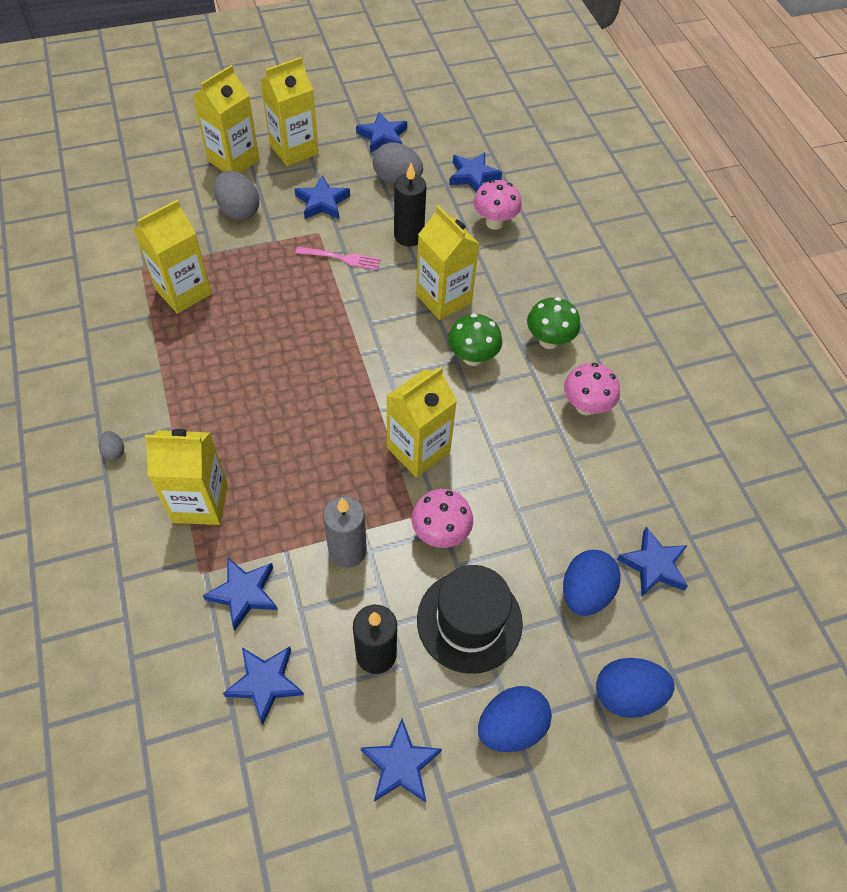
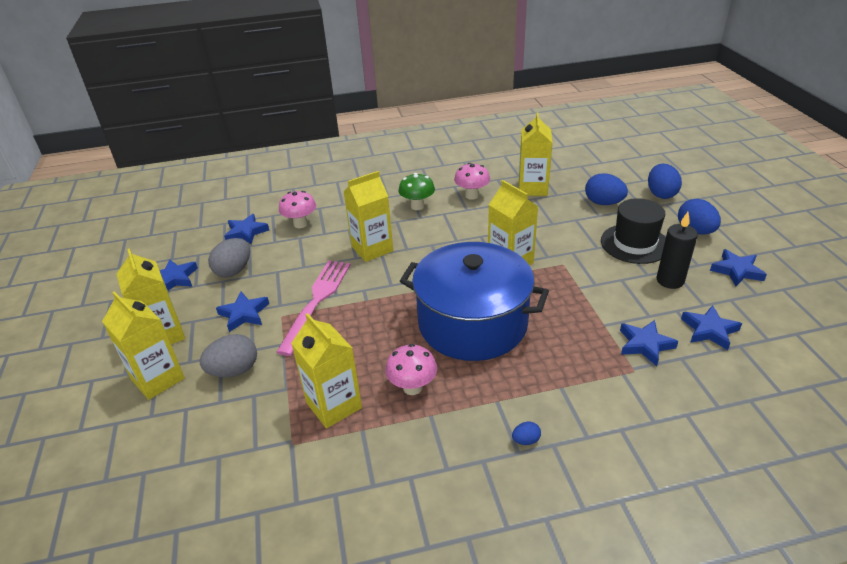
camera: 80 degrees left, 20 degrees down
(114, 451) = (526, 440): grey egg -> blue egg
(200, 502) = (571, 375): yellow carton -> yellow carton (532, 188)
(296, 406) = (472, 323): none -> blue pot
(341, 258) = (316, 301): pink fork -> pink fork, size x1.90
(347, 551) = (597, 294): grey candle -> none
(409, 236) = (302, 265): black candle -> none
(440, 533) = (575, 253): pink mushroom -> pink mushroom (412, 387)
(472, 357) = (429, 237): green mushroom -> none
(654, 565) = (580, 181): blue star -> none

